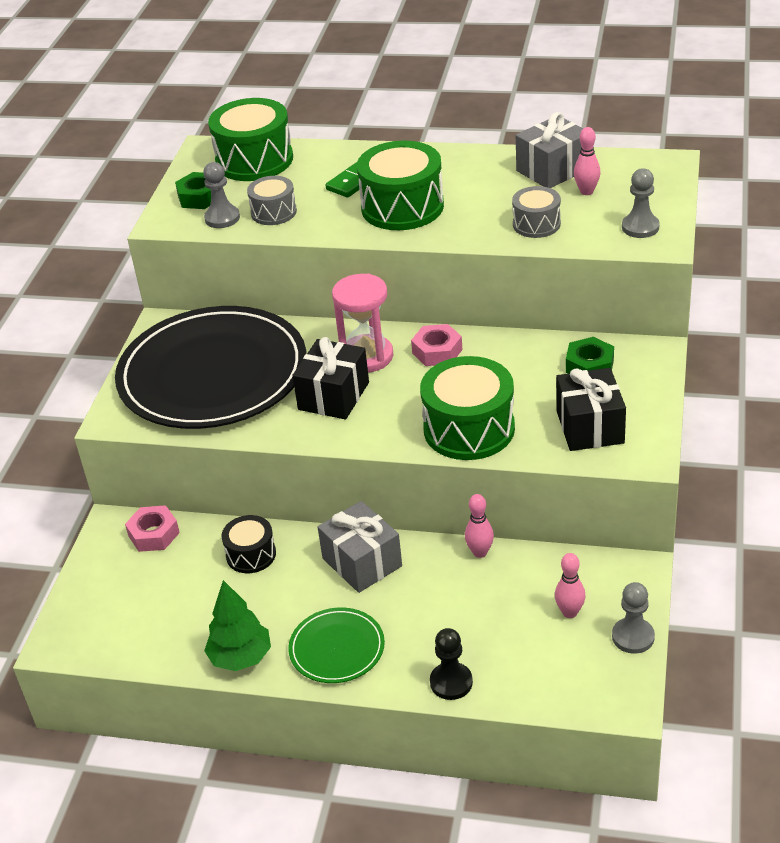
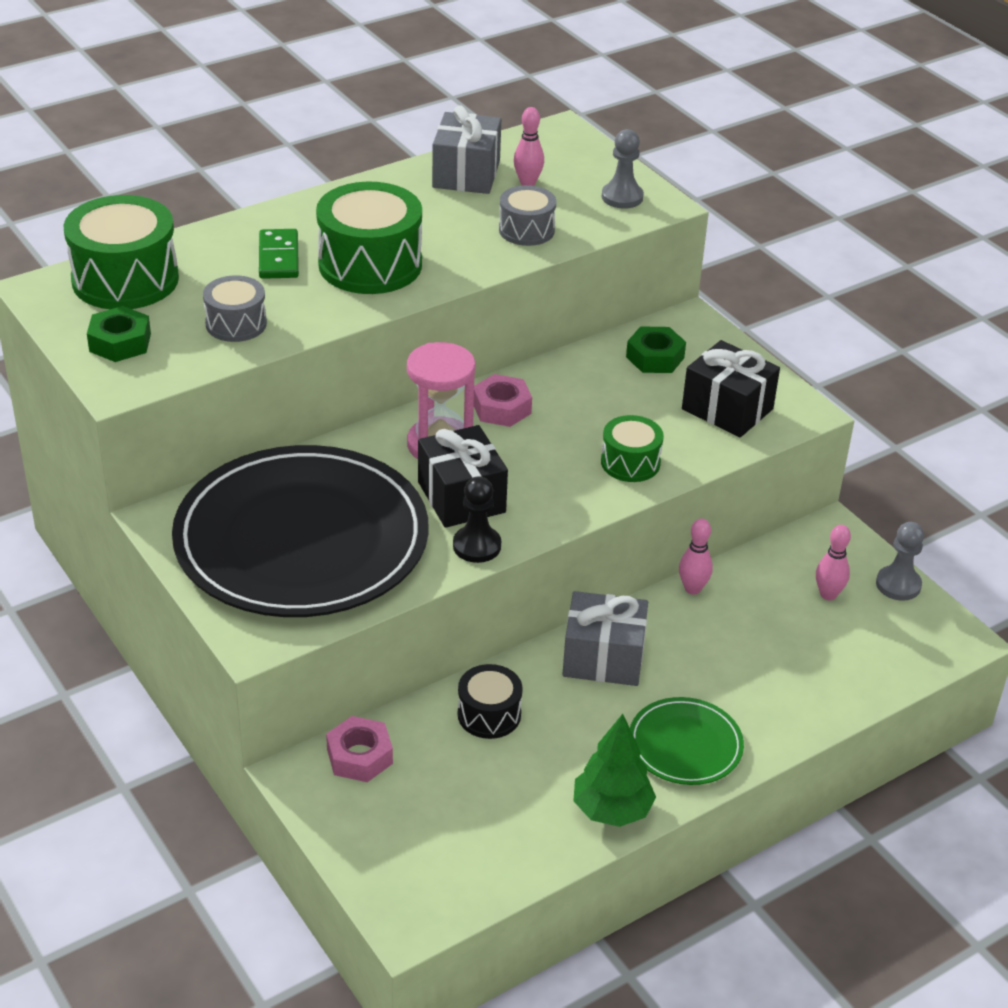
camera: 50 degrees left, 0 degrees up
(222, 218) = (184, 353): grey pawn -> none
(451, 682) = (815, 709): black pawn -> black pawn (477, 546)
(469, 429) = (630, 462): green drum -> green drum, size x0.56

